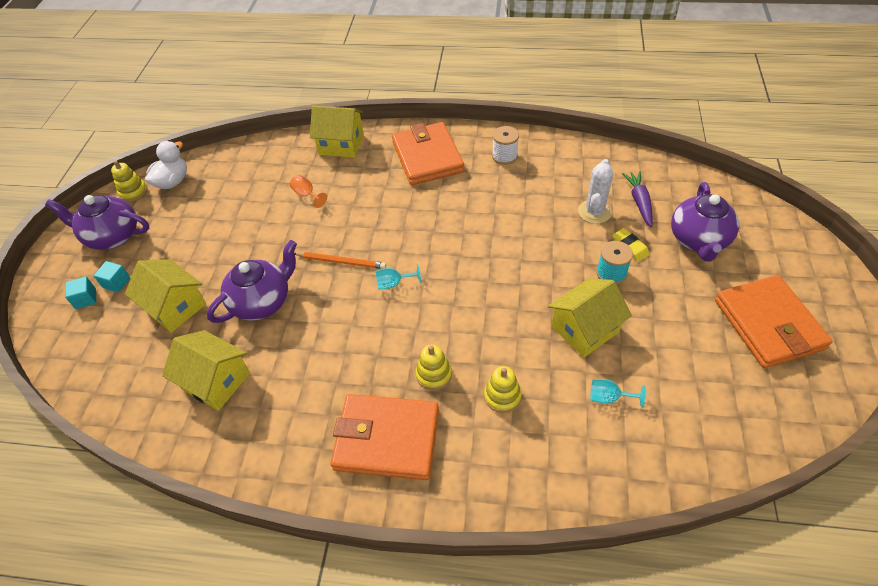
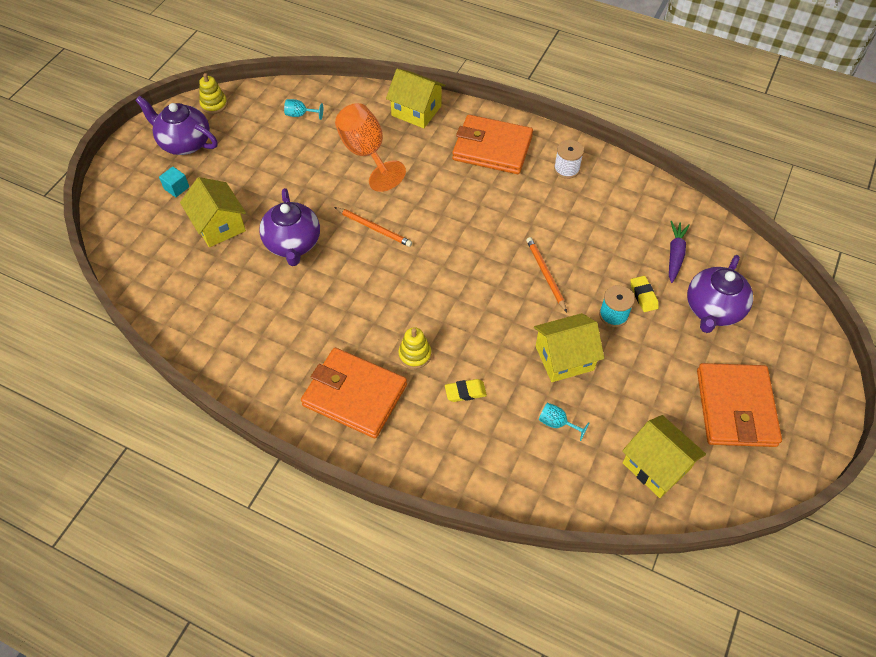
camera: 15 degrees right, 5 degrees up
(86, 299) = (147, 195): turquoise cube -> none
(172, 182) = (251, 104): white duck -> none
(216, 381) = (233, 301): yellow house -> yellow house (656, 465)
(262, 302) = (293, 244): purple teapot -> purple teapot turned 105 degrees clockwise
(307, 195) = (366, 153): orange goblet -> orange goblet, size x2.32
(393, 283) = (412, 263): turquoise goblet -> turquoise goblet (300, 115)
(427, 157) = (492, 148): orange wallet -> orange wallet turned 75 degrees counterclockwise
(502, 396) = (465, 392): yellow stacking toy -> yellow eraser
(529, 255) = (545, 274): none -> orange pencil
(594, 212) = (626, 251): white cactus -> none

